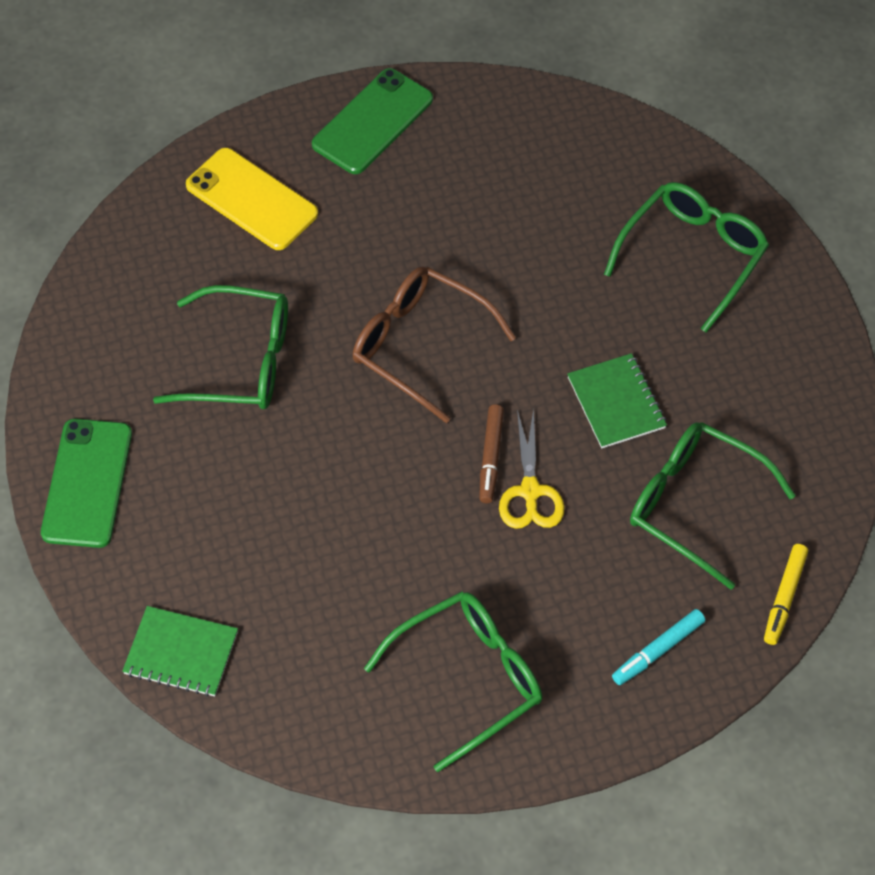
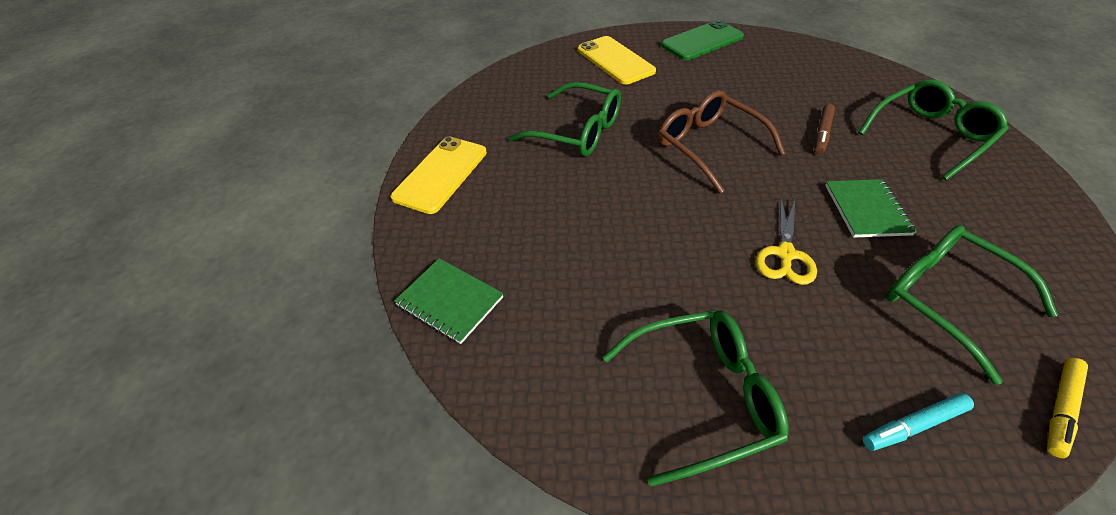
camera: 20 degrees right, 10 degrees down
(87, 483) = (441, 174): green phone -> yellow phone
(491, 457) = (753, 223): brown marker -> brown marker (822, 133)

